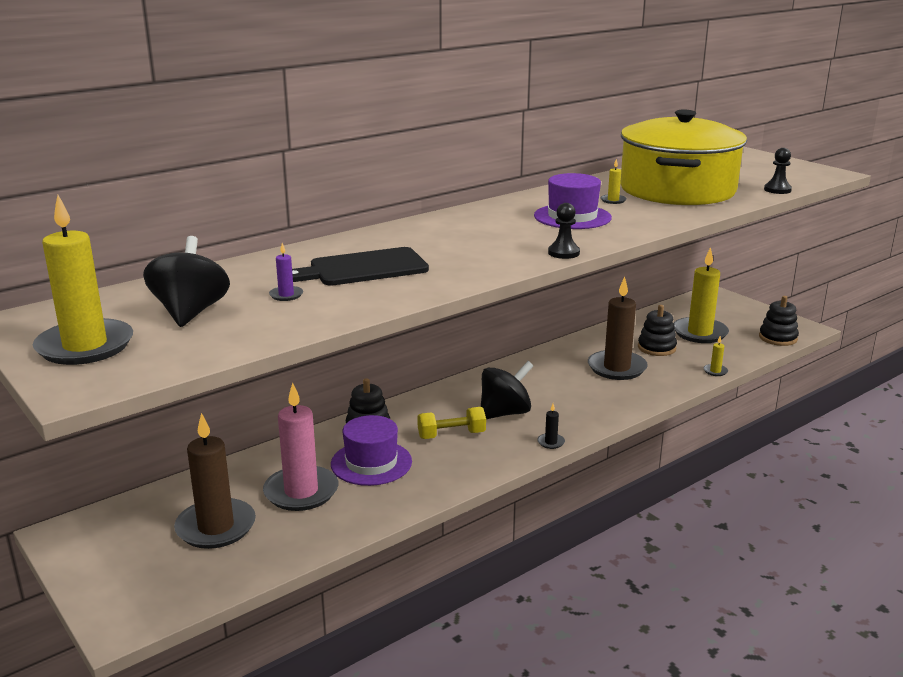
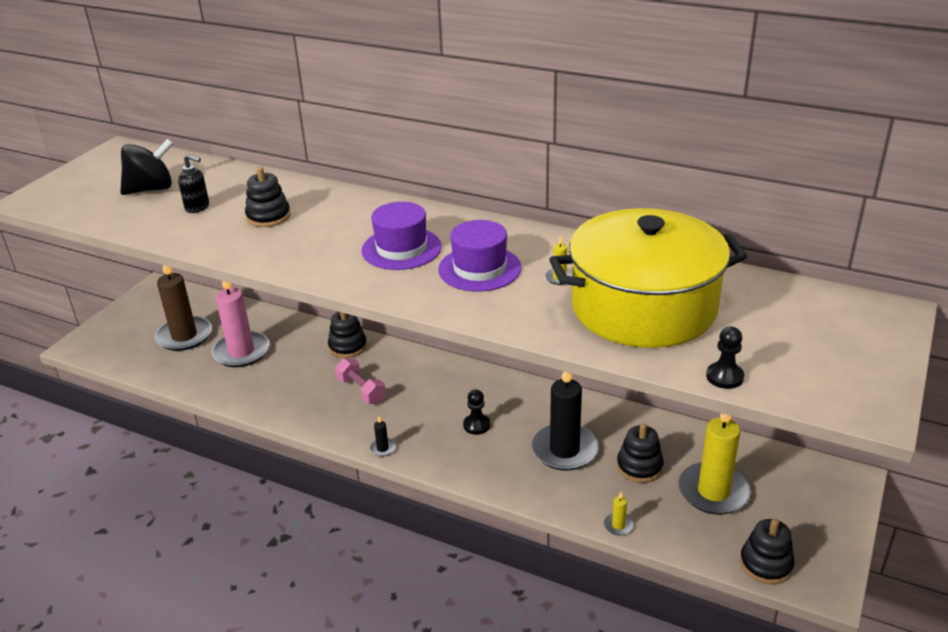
camera: 65 degrees right, 10 degrees up
(85, 346) = (86, 180): yellow candle -> none
(286, 295) = (198, 207): purple candle -> black soap dispenser
(363, 268) = (268, 216): black cutting board -> black stacking toy
(371, 463) = (296, 367): purple hat -> purple hat (401, 248)
(451, 435) = (361, 390): yellow dumbbell -> pink dumbbell
(505, 413) = (418, 407): black spinning top -> none
(563, 253) = (366, 289): black pawn -> black pawn (476, 425)
(617, 368) = (564, 450): brown candle -> black candle

